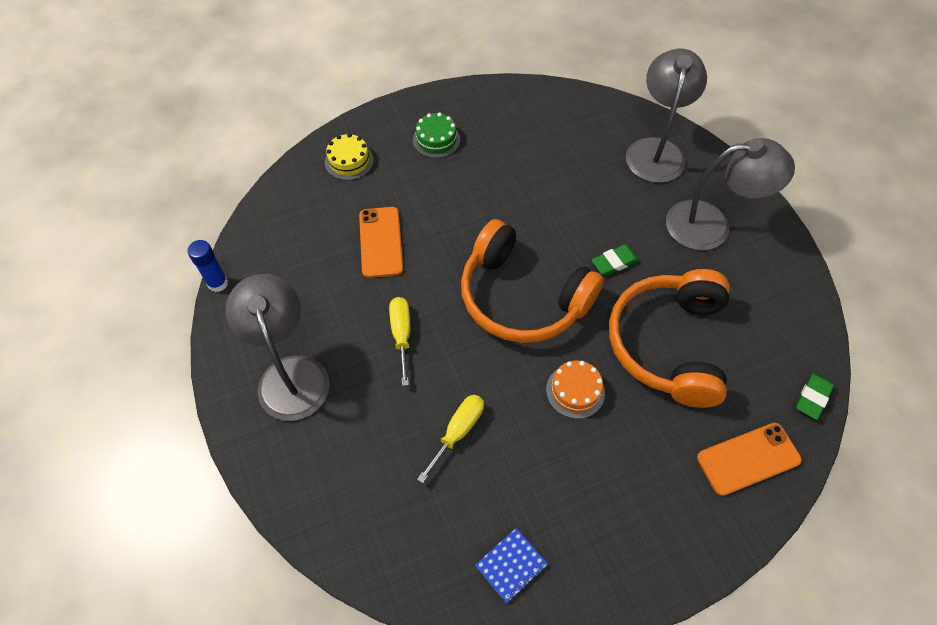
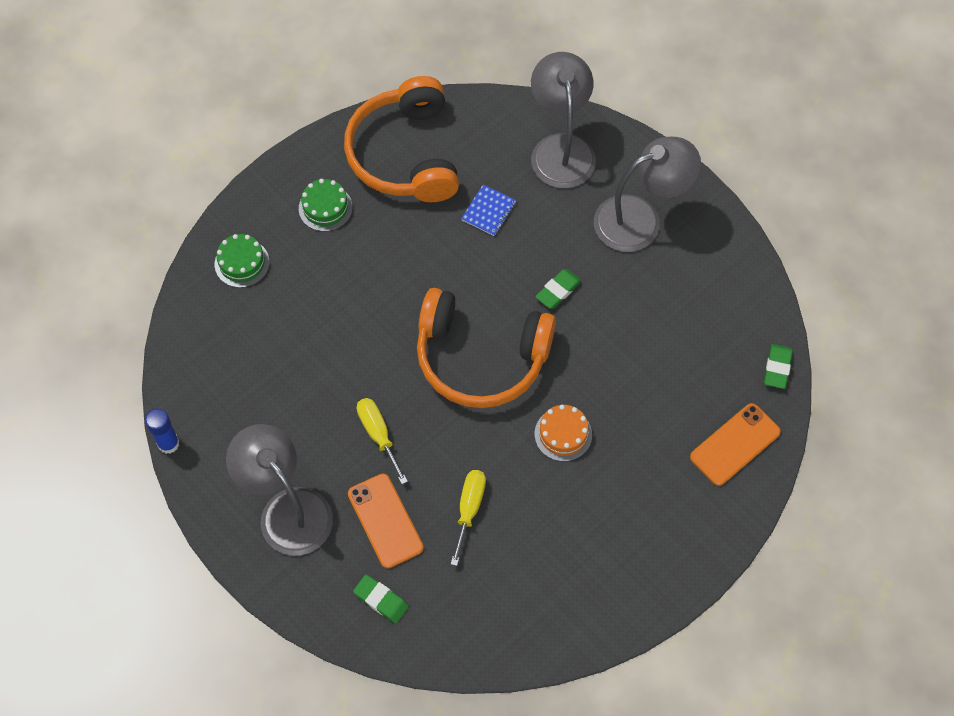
camera: 20 degrees left, 5 degrees up
(337, 491) = (381, 600): none -> green eraser
(349, 161) = (242, 263): yellow cake -> green cake
(381, 242) = (316, 344): orange phone -> orange phone (385, 520)
(511, 565) = (559, 608): blue notebook -> blue notebook (488, 211)
(668, 344) = (635, 359): orange headphones -> orange headphones (405, 154)

